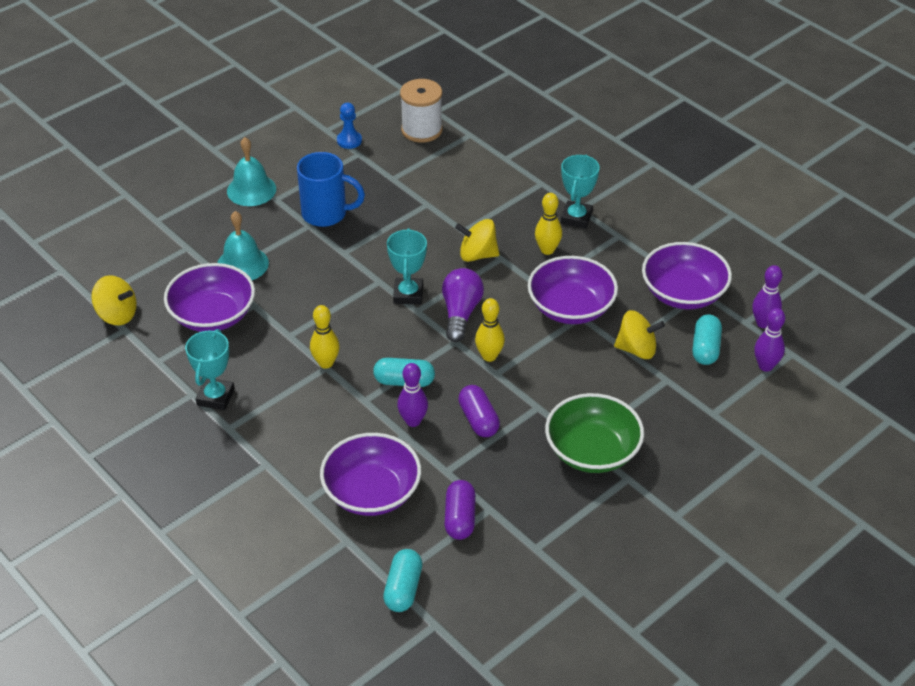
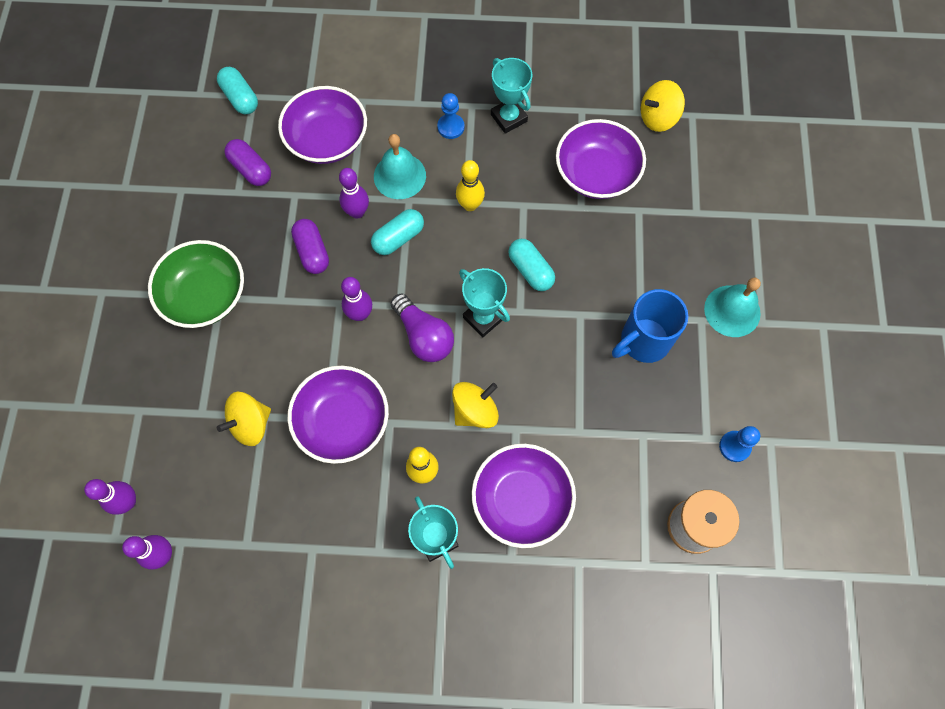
camera: 135 degrees right, 25 degrees up
(242, 264) = (637, 234): turquoise bell -> turquoise bell (399, 176)
(266, 425) = (451, 127): none -> blue pawn
(478, 420) = (312, 252): purple capsule -> purple capsule turned 45 degrees clockwise
(489, 356) = (360, 314): yellow bowling pin -> purple bowling pin
(683, 293) = (261, 528): purple bowl -> purple bowl (521, 500)
(705, 348) = (194, 476): turquoise capsule -> turquoise capsule (530, 270)

